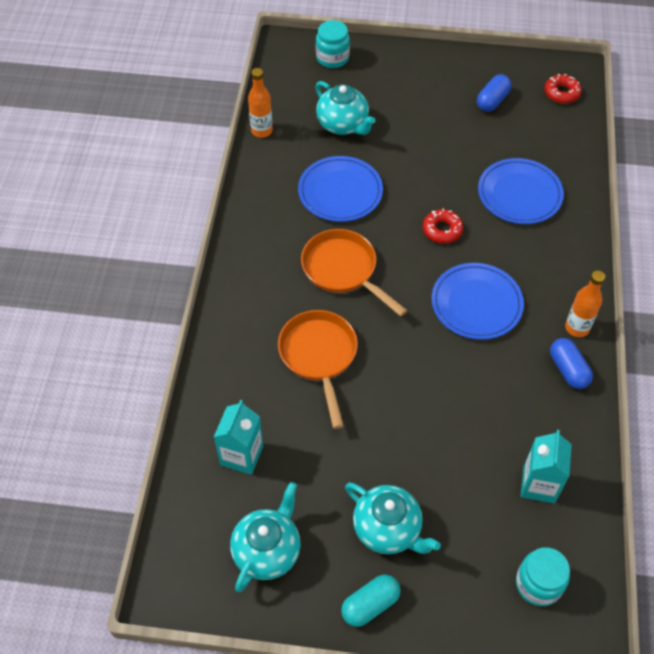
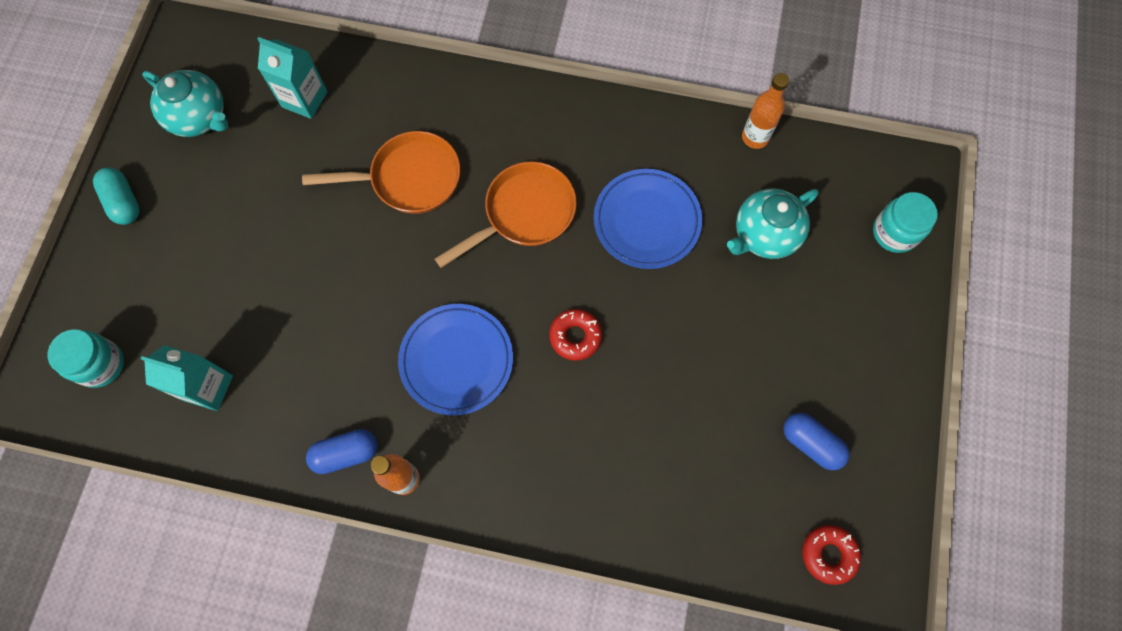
camera: 95 degrees right, 15 degrees up
(388, 529) = (194, 226): turquoise teapot -> none
(519, 194) = (629, 448): blue plate -> none

